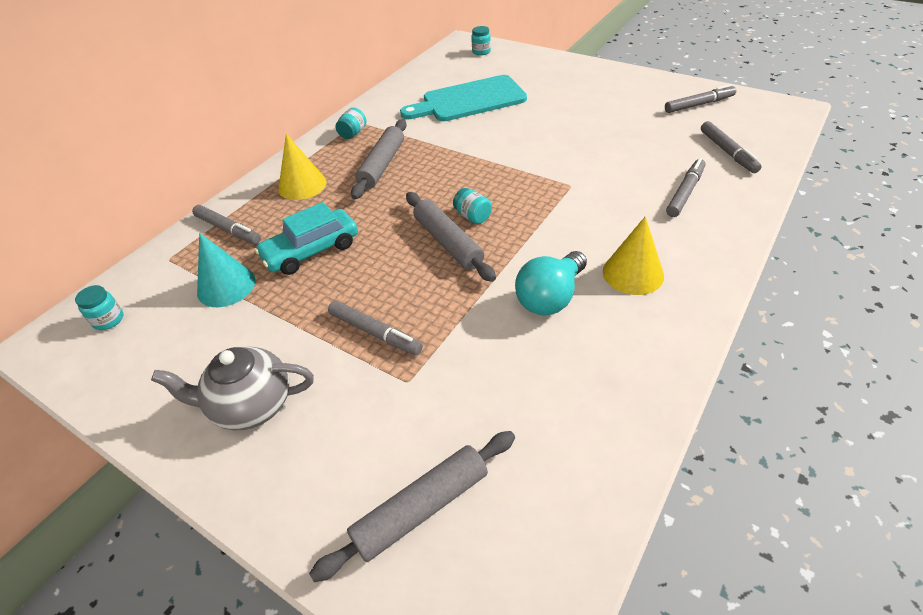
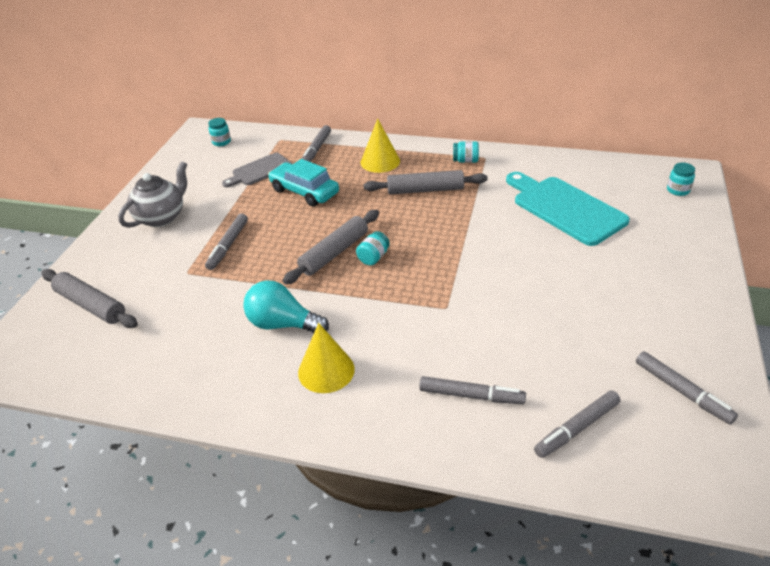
camera: 70 degrees right, 5 degrees down
(226, 286) = (259, 170): turquoise cone -> grey cutting board
(251, 406) = (161, 217): grey teapot -> grey teapot turned 60 degrees clockwise

